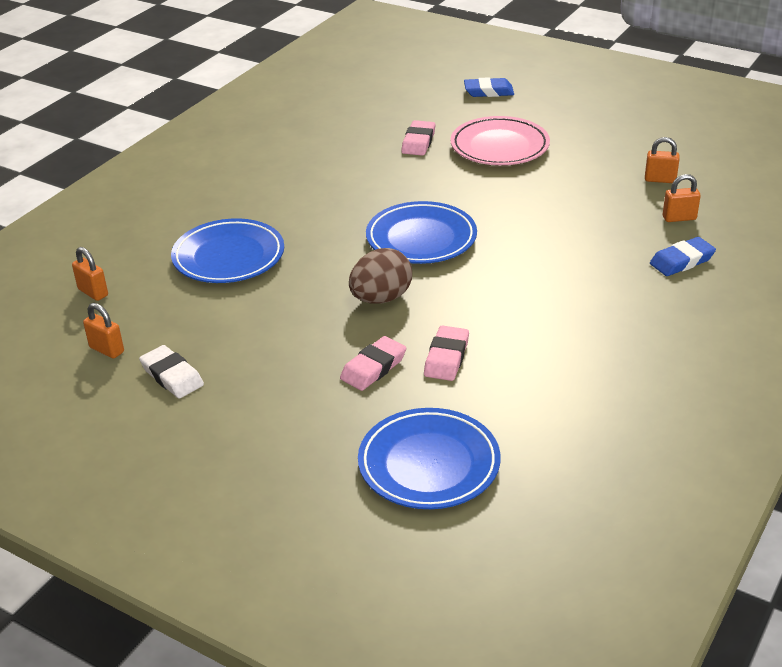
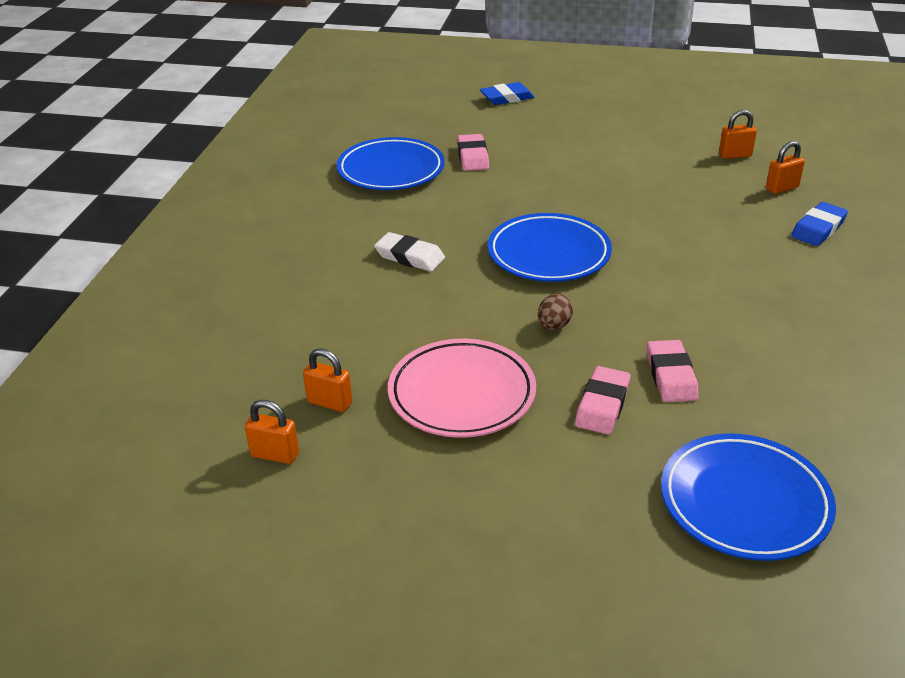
camera: 20 degrees left, 0 degrees up
(93, 292) = (212, 388): orange padlock -> orange padlock (329, 403)
(172, 376) = (378, 469): white eraser -> white eraser (409, 257)
(228, 257) = (351, 314): blue plate -> blue plate (391, 170)
(381, 298) = (554, 326): brown egg -> brown egg, size x0.55
(499, 147) = (558, 148): pink plate -> pink plate (462, 394)

